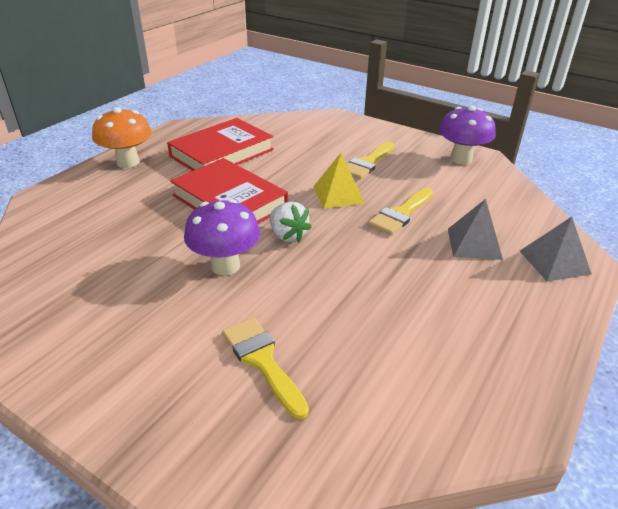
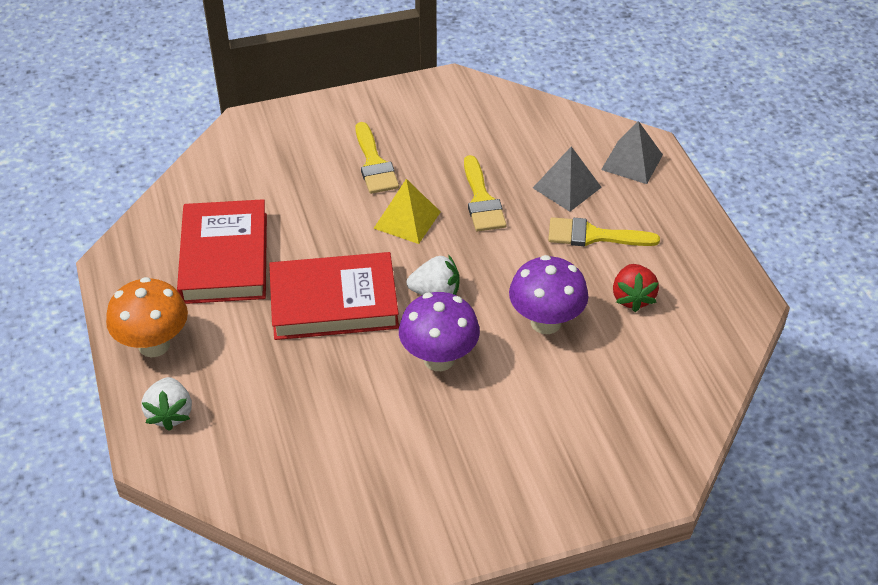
camera: 50 degrees left, 10 degrees up
(75, 190) = (170, 414): none -> white strawberry
(262, 360) = (578, 396): yellow brush -> yellow brush (593, 235)
(414, 337) = (632, 298): none -> red strawberry
(461, 159) = (440, 98): purple mushroom -> purple mushroom (545, 322)

